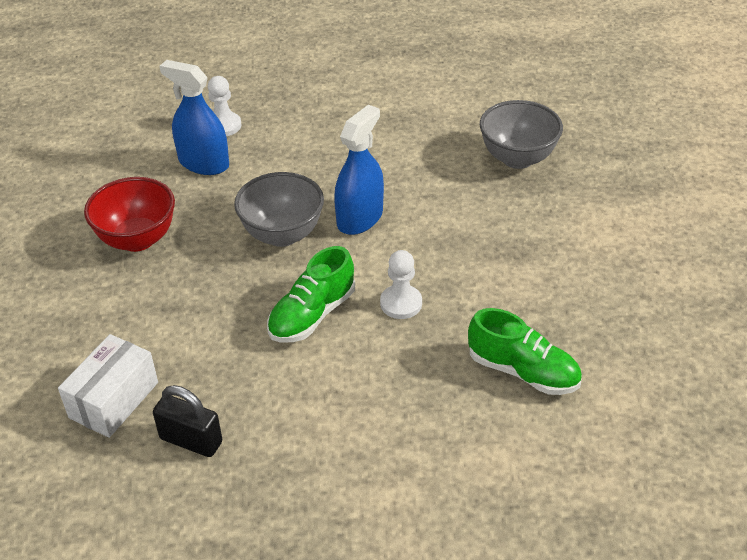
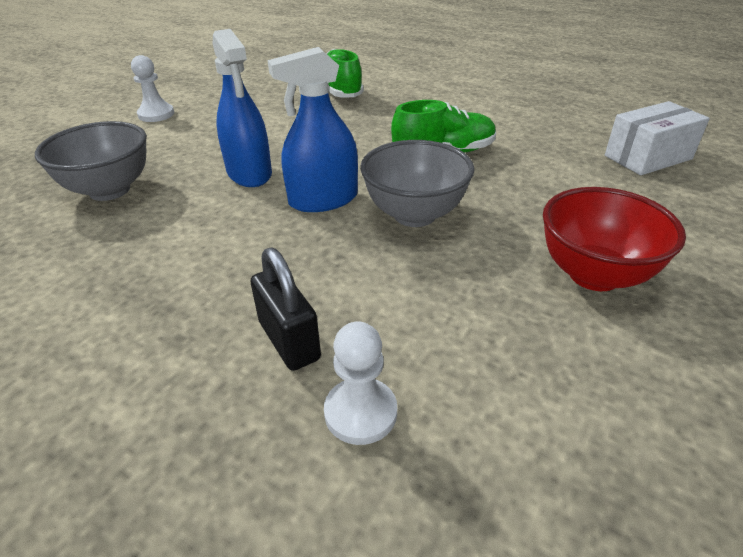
camera: 145 degrees left, 5 degrees down
(191, 440) = (587, 124): black padlock -> black padlock (289, 340)
(203, 163) = (445, 348): blue spray bottle -> blue spray bottle (249, 173)
(401, 303) = (367, 137): white pawn -> white pawn (156, 114)

